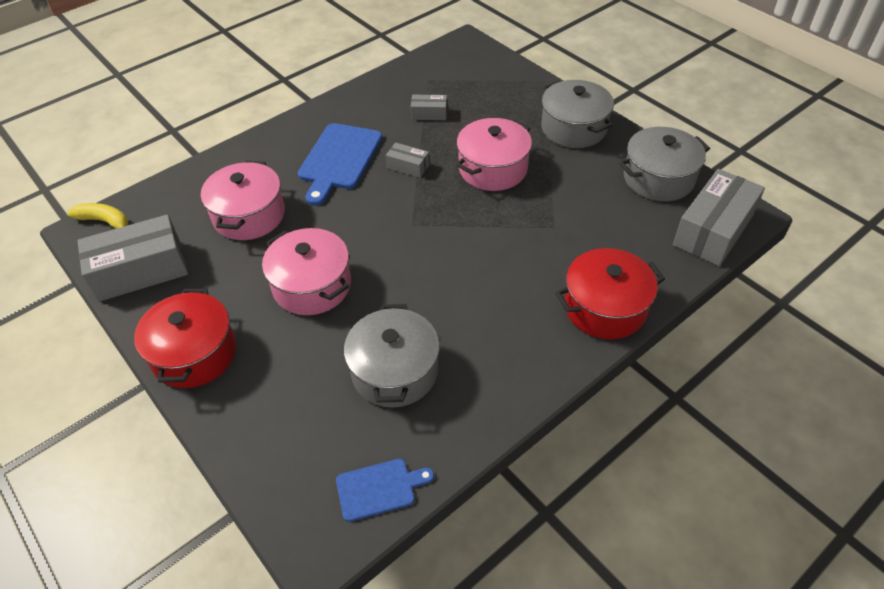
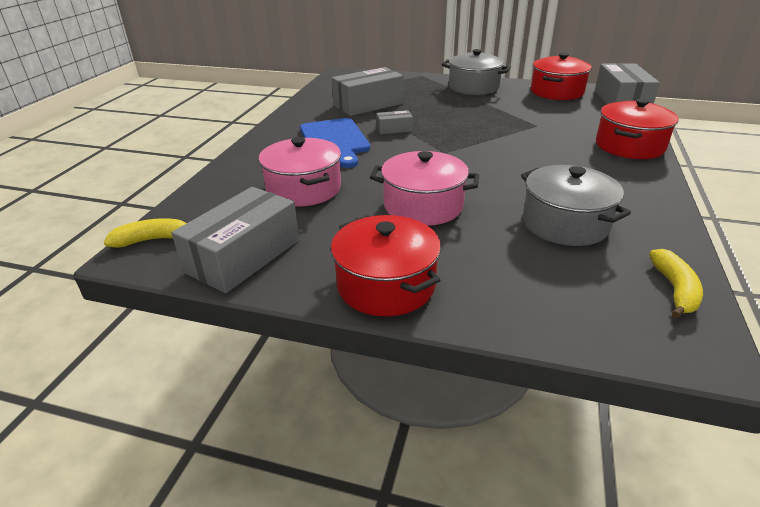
camera: 35 degrees left, 15 degrees down
(379, 488) = (675, 290): blue cutting board -> yellow banana
(429, 114) = (368, 104): grey box -> grey box, size x2.08
(493, 169) = (454, 114): pink pot -> none
(658, 178) = (557, 92): grey pot -> red pot

